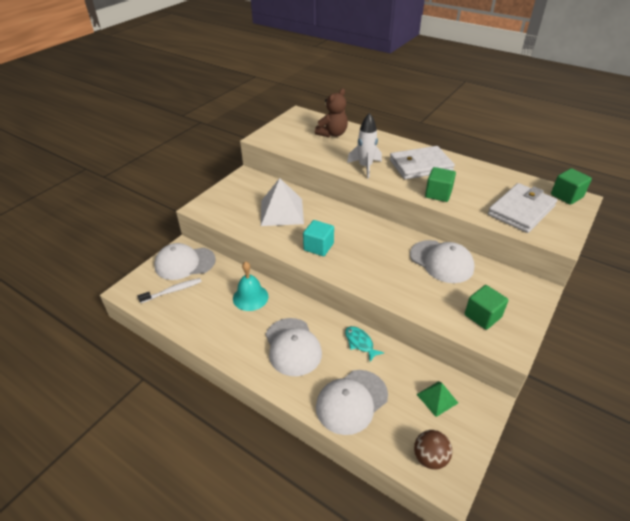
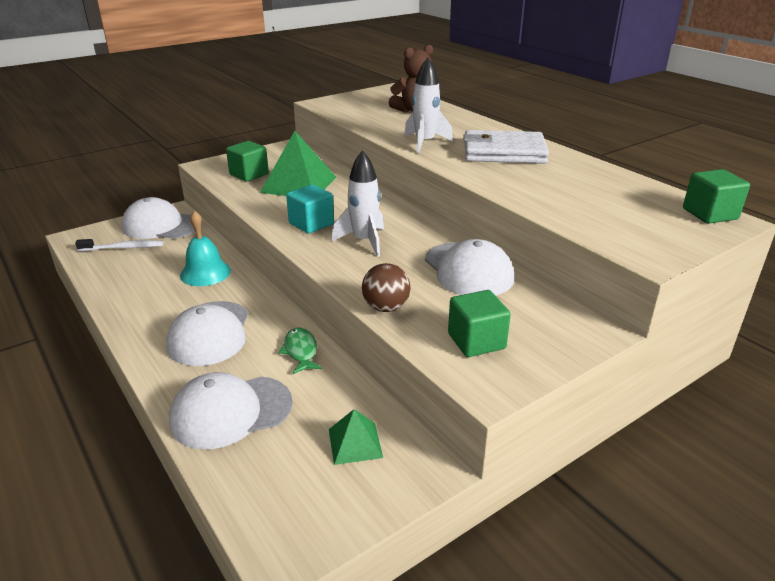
camera: 20 degrees right, 10 degrees down
(282, 212) = (299, 184): white pyramid -> green pyramid
(360, 343) = (301, 351): turquoise fish -> green fish
(364, 254) = (364, 241): none -> white rocket
(430, 457) = (282, 512): brown ball -> brown ball (386, 307)
(438, 194) = (501, 181): green cube -> green cube (249, 174)
(521, 210) = (615, 217): white wallet -> none

